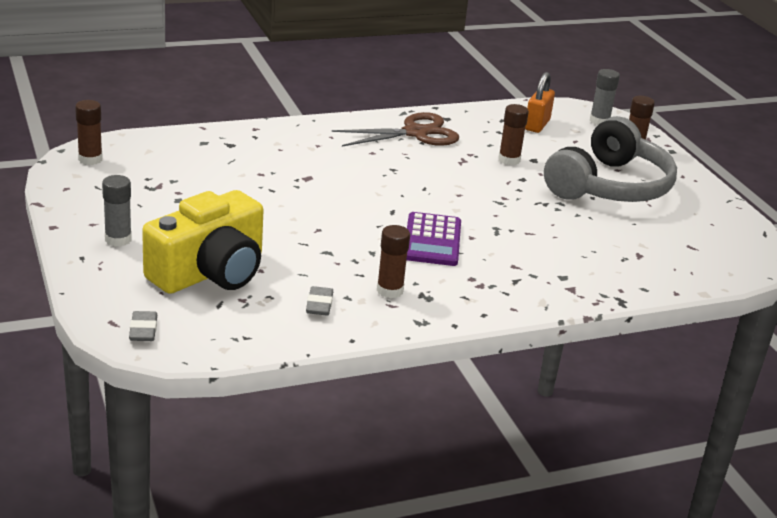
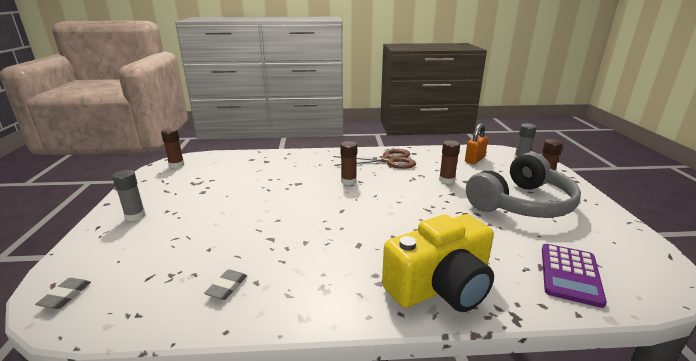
camera: 20 degrees right, 5 degrees down
(210, 272) = (170, 247): yellow camera -> yellow camera (440, 286)
(390, 290) = (296, 279): brown glue stick -> brown glue stick (348, 181)
(432, 240) = (359, 236): purple calculator -> purple calculator (570, 274)

